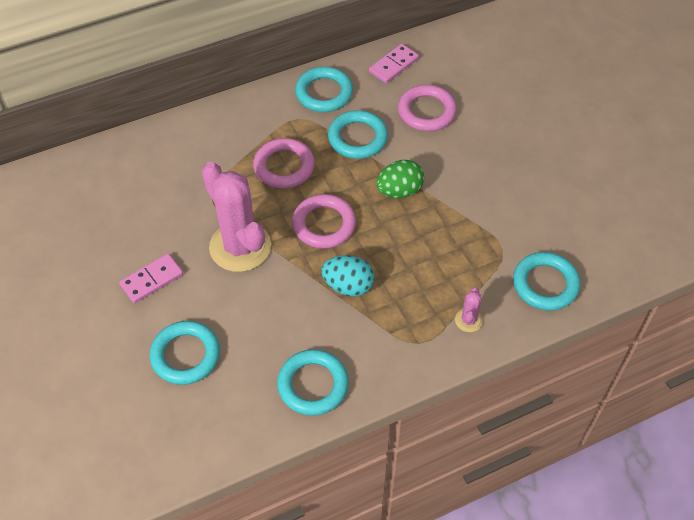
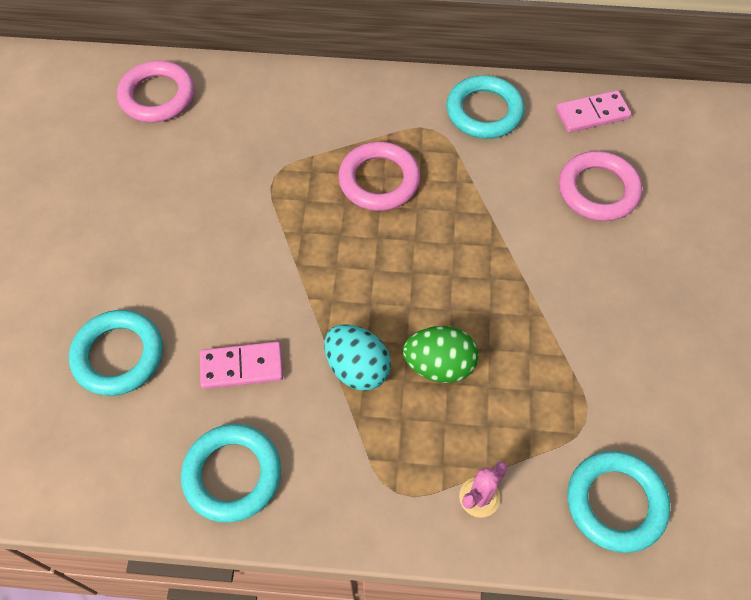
camera: 30 degrees right, 5 degrees up
(152, 280) = (145, 245): pink domino -> pink domino (242, 367)
(240, 247) = (265, 254): pink cactus -> none
(324, 224) = (379, 274): pink ring -> pink ring (157, 96)
(357, 138) = (489, 185): turquoise ring -> none
(399, 191) = (499, 277): green egg -> green egg (439, 365)

